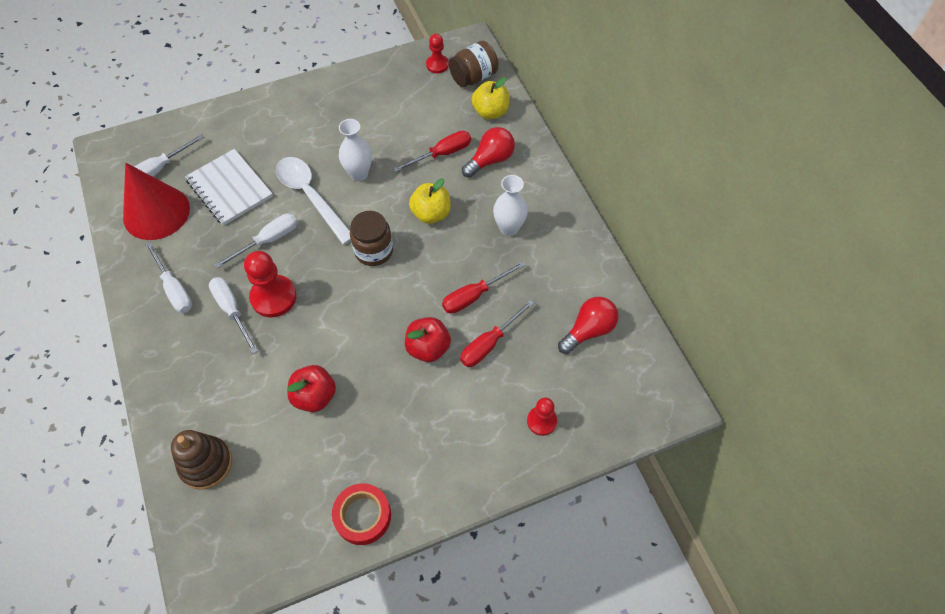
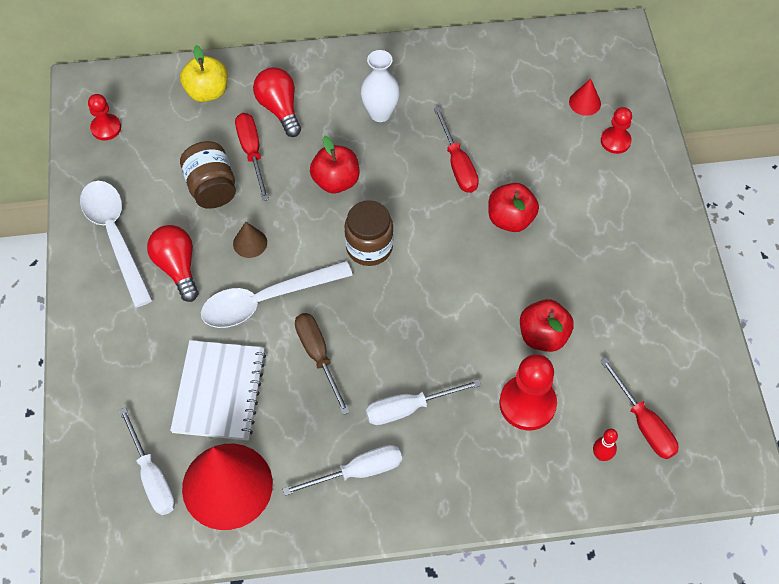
camera: 75 degrees left, 0 degrees up
(206, 464) = (601, 455): brown stacking toy -> red bowling pin
(230, 188) = (219, 391): white notebook -> white notebook turned 60 degrees counterclockwise
(268, 241) = (318, 356): white screwdriver -> brown screwdriver
(273, 297) = (402, 360): red pawn -> red pawn (527, 404)
(345, 96) = (115, 236): none -> white spoon
(359, 174) = (250, 243): white vase -> brown cone
(363, 516) = (686, 312): red tape -> none
(431, 214) = (336, 181): yellow apple -> red apple
(473, 77) = (144, 96): brown jar -> brown jar (211, 187)
(489, 343) = (519, 164): red screwdriver -> red screwdriver (643, 423)
(578, 386) = (585, 102): none -> red cone
(588, 330) = (525, 78): red light bulb -> red light bulb (177, 267)

